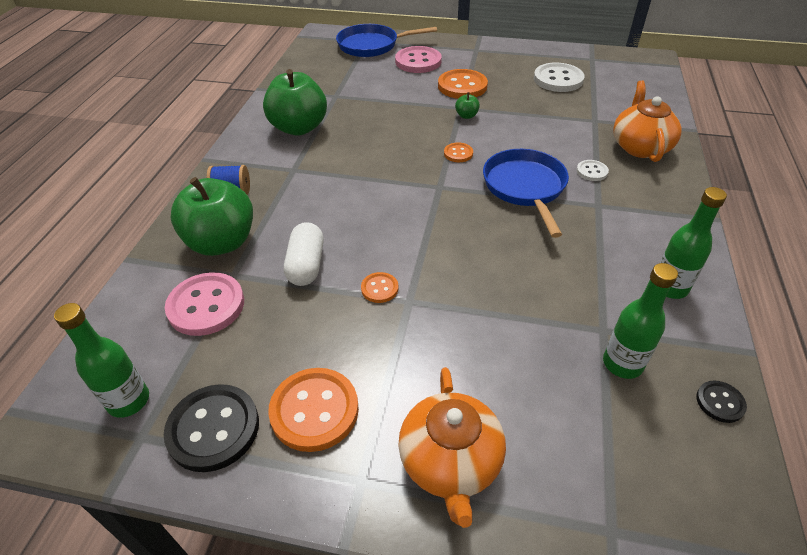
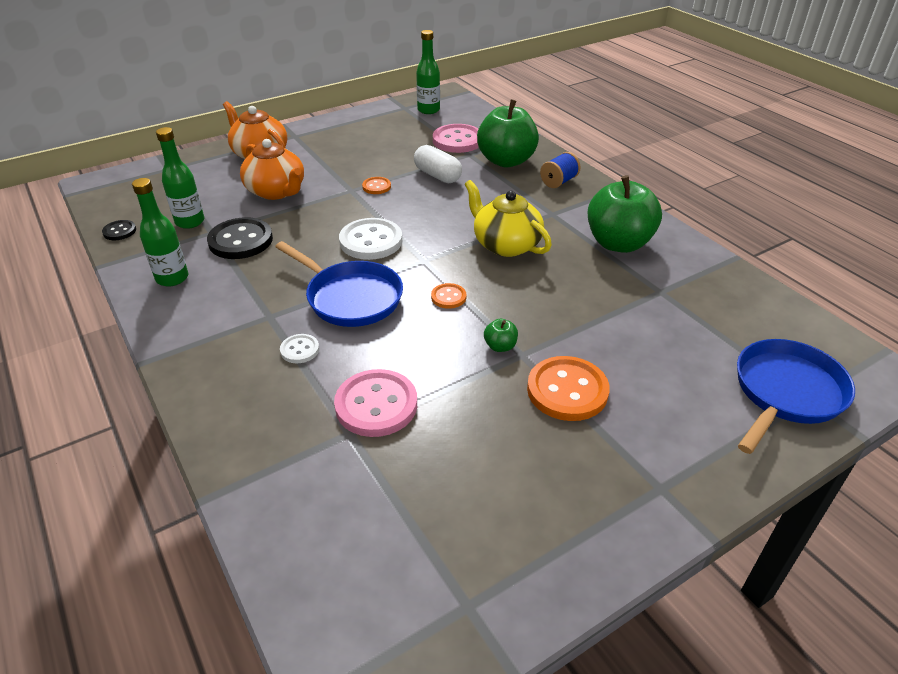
camera: 135 degrees right, 5 degrees down
(213, 429) = (379, 120): black button -> black button (241, 241)
(314, 410) = (343, 140): orange button -> none
(367, 166) = (505, 244): none -> yellow teapot
(418, 61) = (682, 401): pink button -> pink button (376, 405)
(558, 79) = (468, 493): white button -> white button (371, 241)
(640, 146) = (265, 418): orange teapot -> orange teapot (276, 191)

